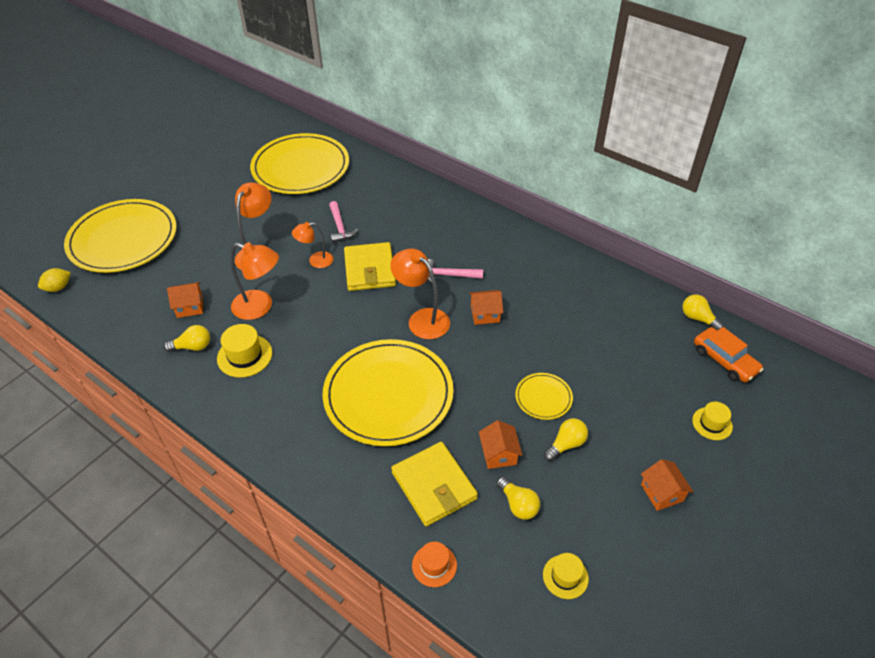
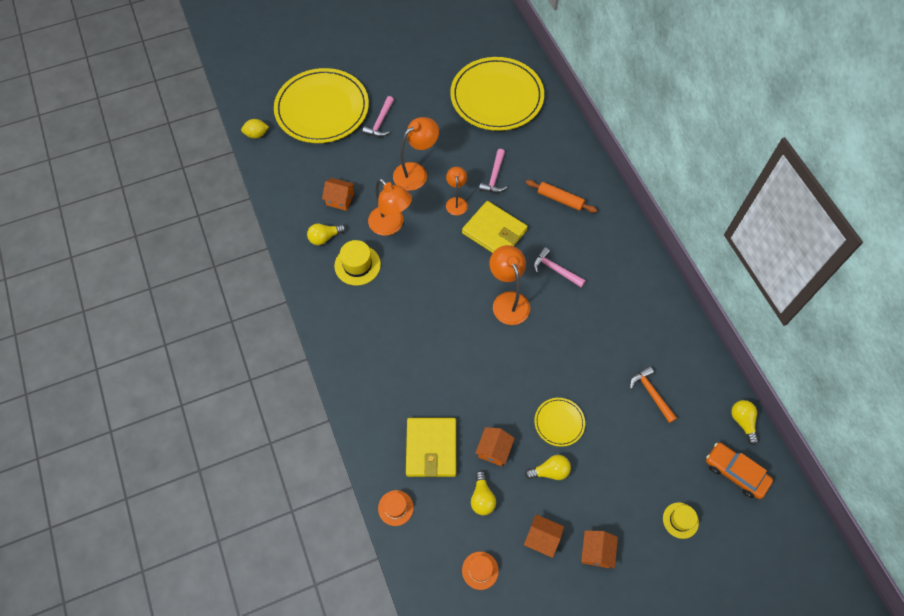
camera: 30 degrees right, 15 degrees up
(192, 347) = (325, 237): yellow light bulb -> yellow light bulb turned 135 degrees clockwise
(194, 227) = (380, 122): none -> pink hammer
(315, 261) = (456, 202): orange lamp -> orange lamp turned 75 degrees clockwise
(369, 269) = (494, 232): yellow wallet -> yellow wallet turned 75 degrees counterclockwise
(388, 394) = (442, 355): yellow plate -> none
(414, 220) = (560, 199): none -> orange rolling pin
(485, 314) = (561, 322): orange house -> orange house (542, 538)
(565, 576) = (480, 570): yellow hat -> orange hat
(606, 333) = (651, 393): none -> orange hammer
(724, 360) = (735, 472): orange car -> orange car turned 135 degrees clockwise

